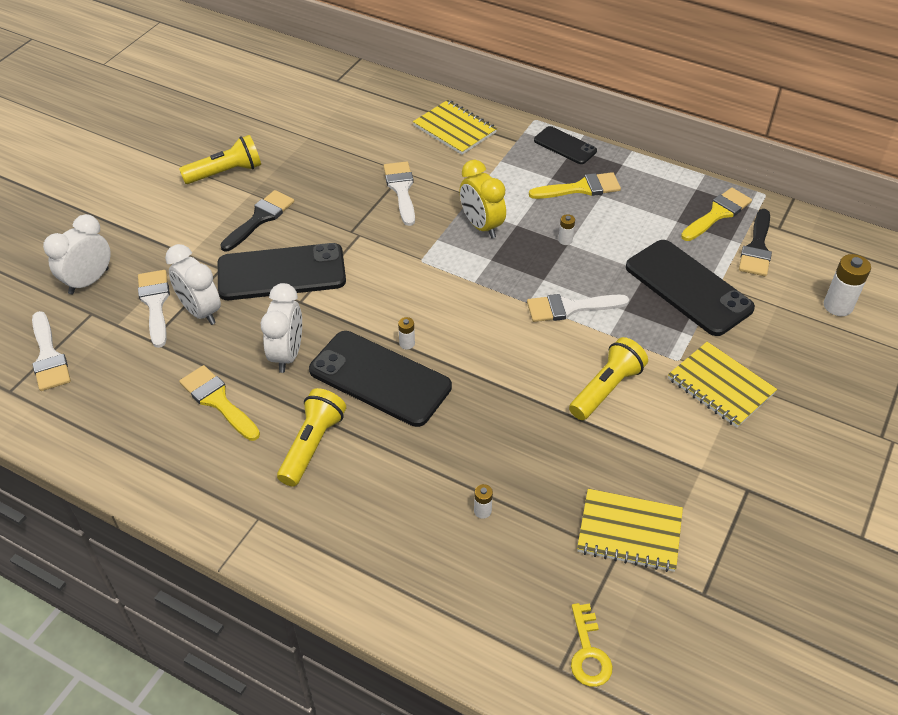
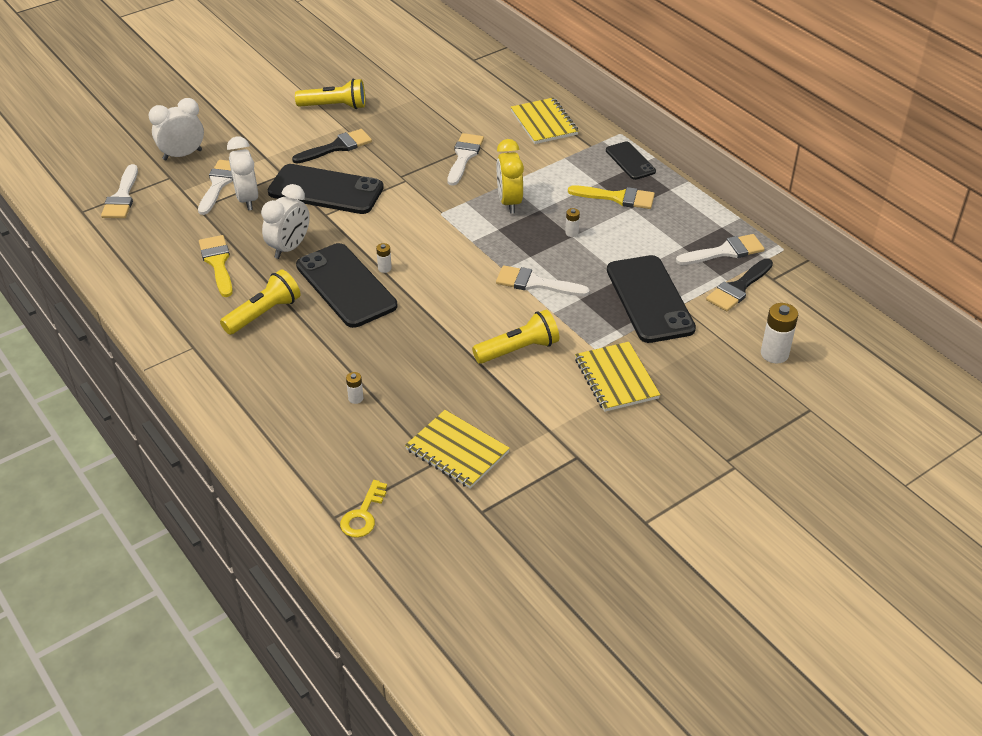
camera: 25 degrees right, 5 degrees down
(718, 213) = (725, 251): yellow brush -> white brush

